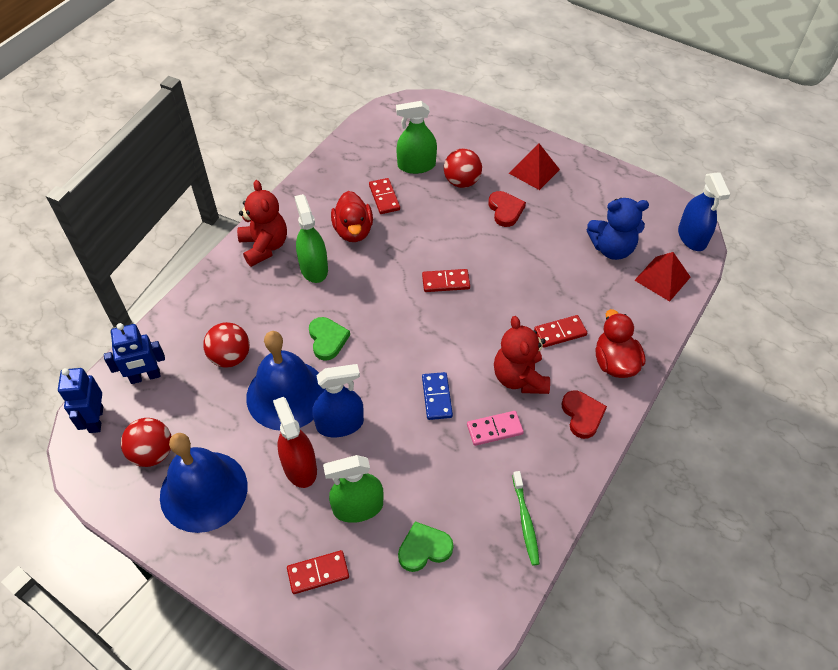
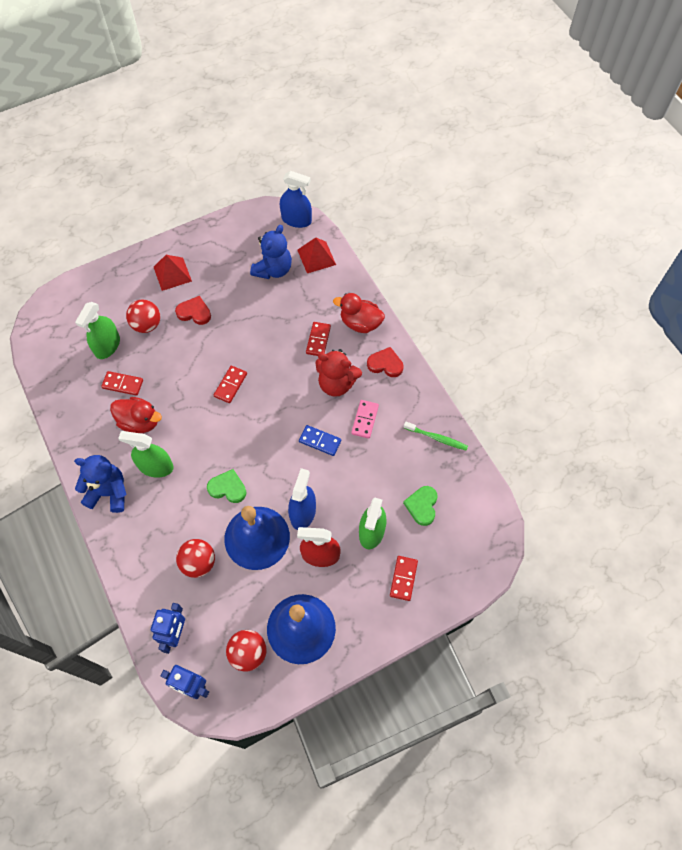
camera: 60 degrees left, 10 degrees up
(264, 246) = (109, 492): red teddy bear -> blue teddy bear

